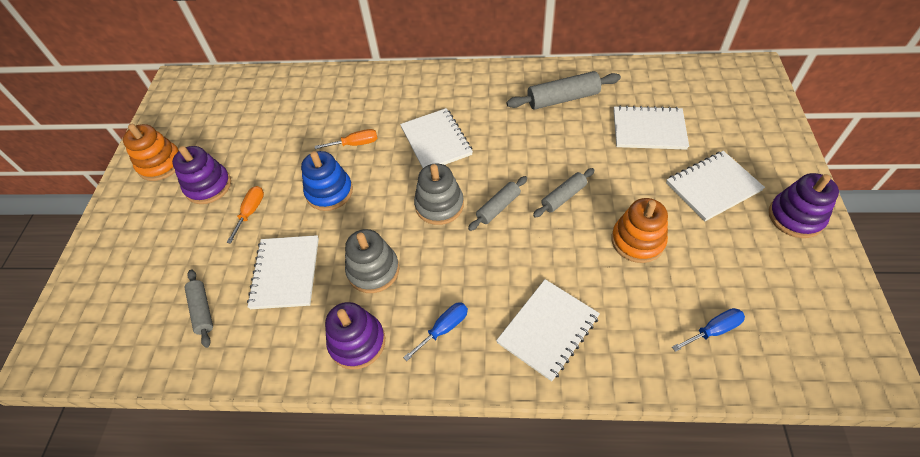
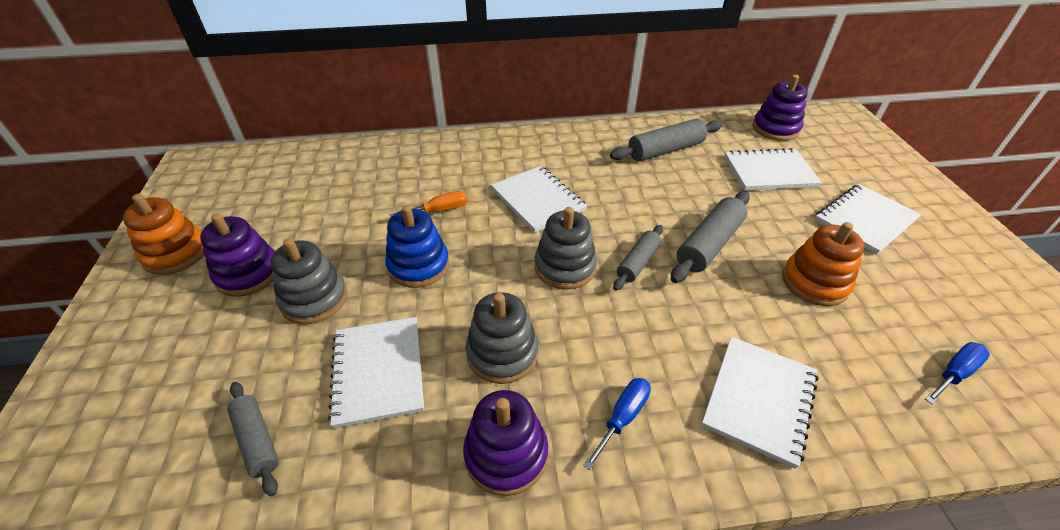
camera: 15 degrees left, 10 degrees down
(251, 212) = (314, 299): orange screwdriver -> grey stacking toy
(563, 197) = (709, 244): grey rolling pin -> grey rolling pin, size x1.59
(795, 217) = (965, 241): purple stacking toy -> purple stacking toy (775, 129)

